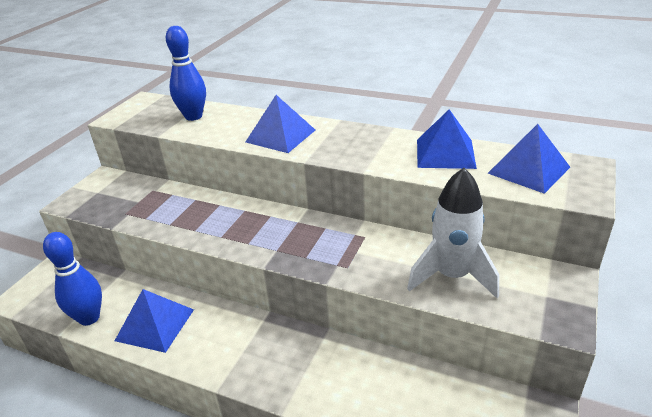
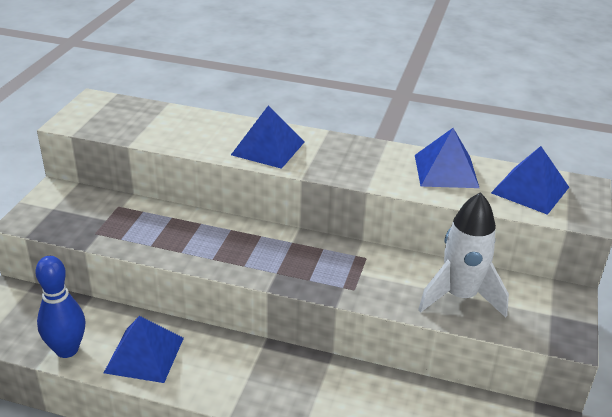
camera: 10 degrees left, 0 degrees up
(193, 116) = (161, 122): blue bowling pin -> none

